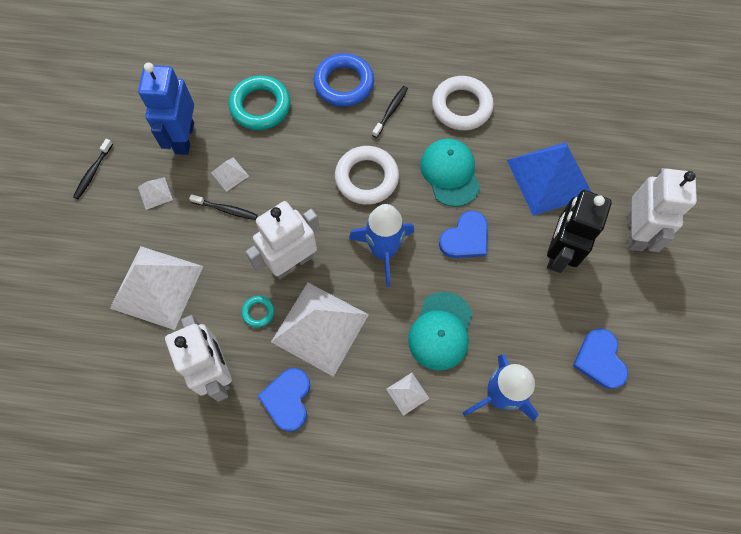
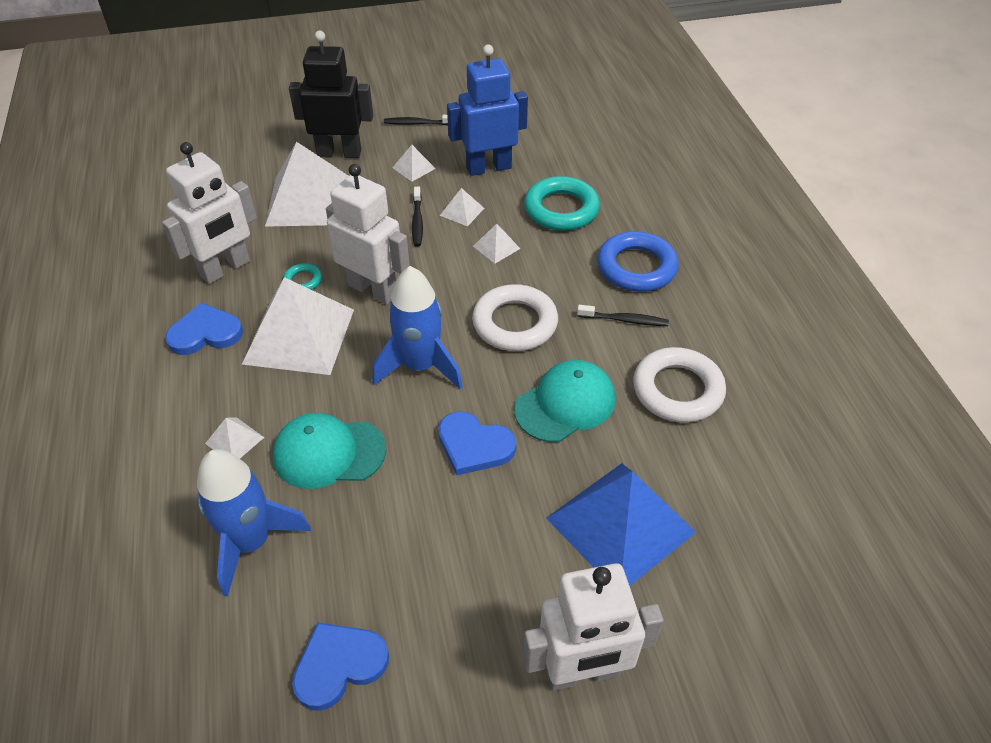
camera: 70 degrees right, 20 degrees down
(282, 164) = (496, 247): none -> white pyramid
(558, 253) = (498, 566): black robot -> black robot (339, 153)

